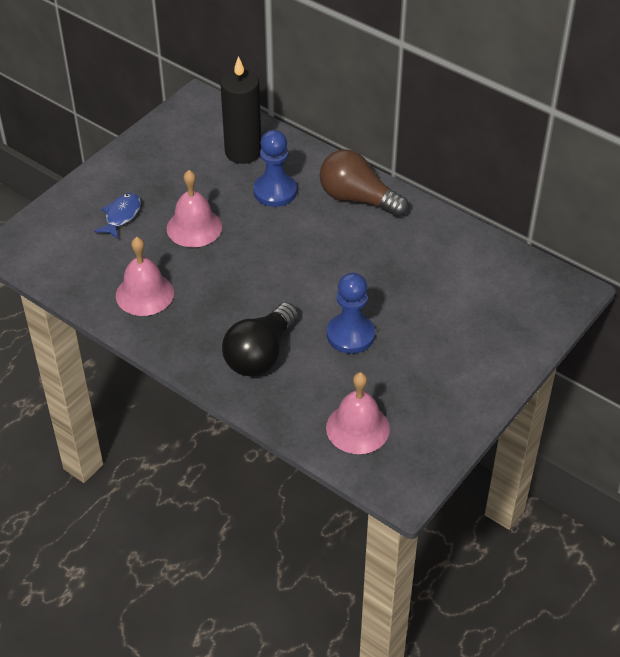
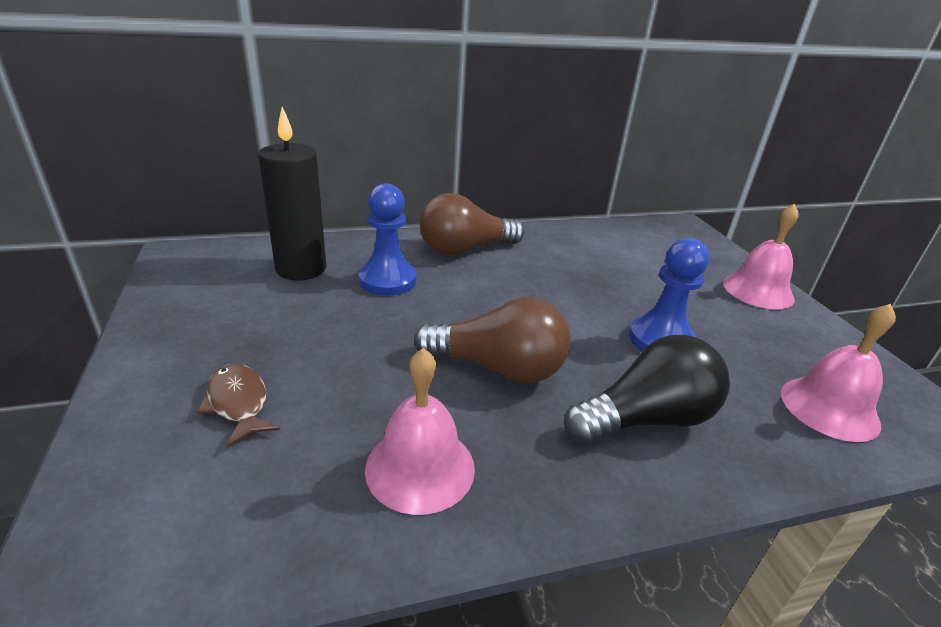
camera: 55 degrees left, 15 degrees down
(121, 216) = (238, 403): blue fish -> brown fish
(194, 227) = (358, 355): pink bell -> pink bell (758, 290)
(242, 281) = (498, 367): none -> brown light bulb
(260, 354) = (646, 419): black light bulb -> black light bulb turned 90 degrees counterclockwise

